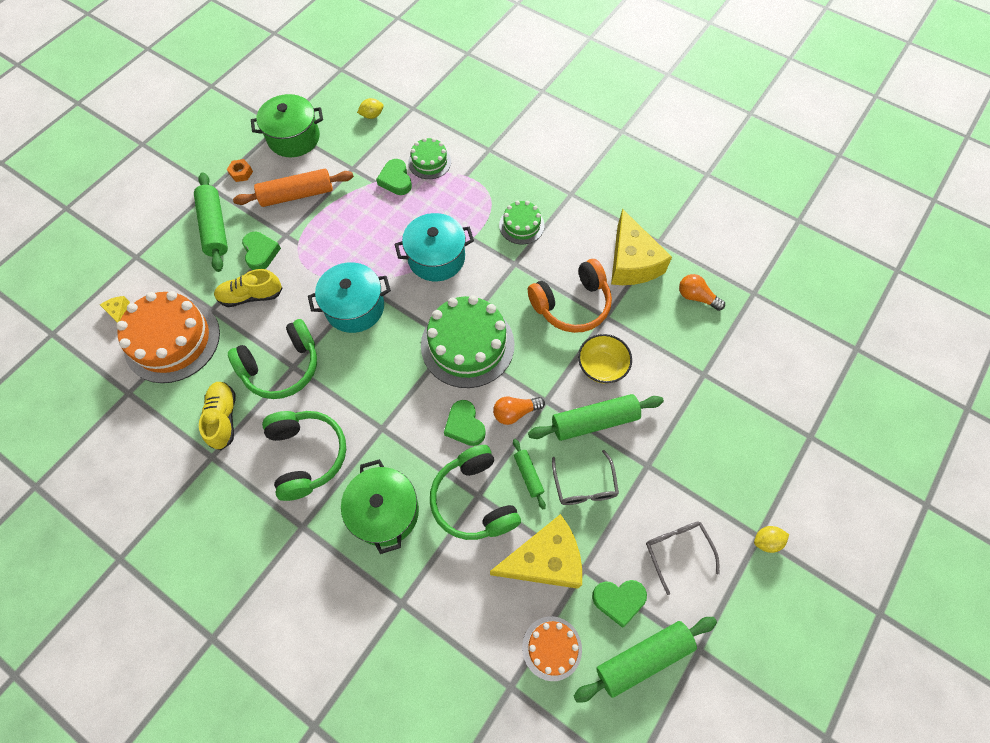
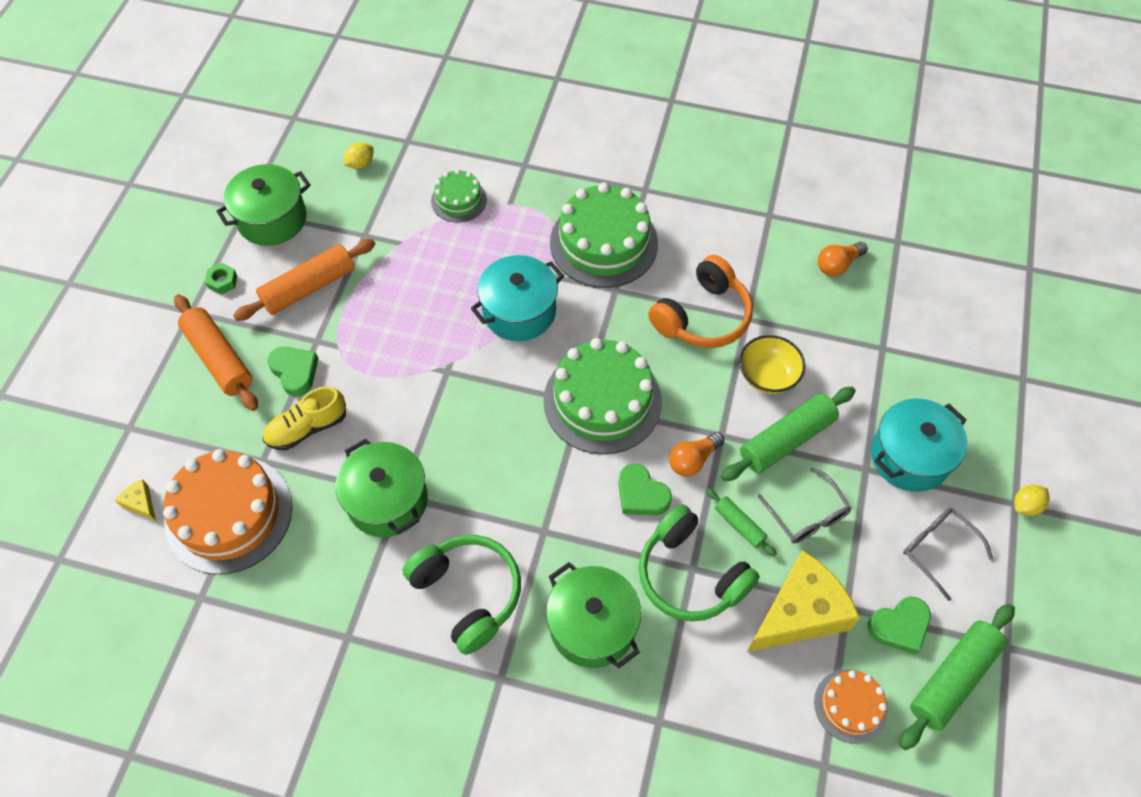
camera: 20 degrees left, 5 degrees down
(215, 227) = (219, 358): green rolling pin -> orange rolling pin
(223, 418) = (341, 586): yellow shoe -> none
(241, 173) = (222, 282): orange nut -> green nut
(282, 367) = (387, 500): green headphones -> green pot
(355, 307) = (445, 400): turquoise pot -> turquoise pot (909, 456)
(396, 180) = (427, 233): green heart -> none
(521, 225) = (604, 243): green cake -> green cake, size x1.90
(632, 262) = (749, 247): yellow cheese -> none
(696, 297) = (837, 265): orange light bulb -> orange light bulb turned 45 degrees counterclockwise

